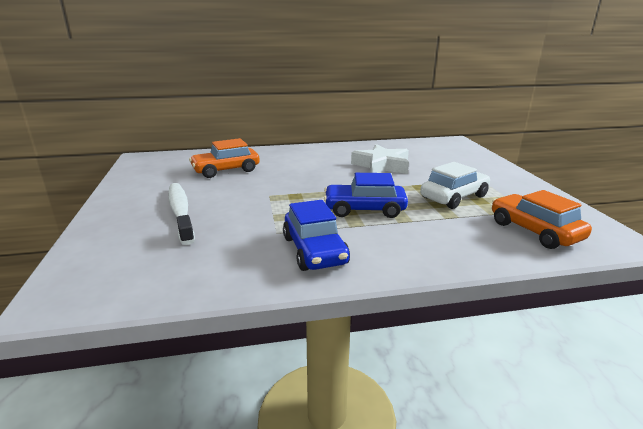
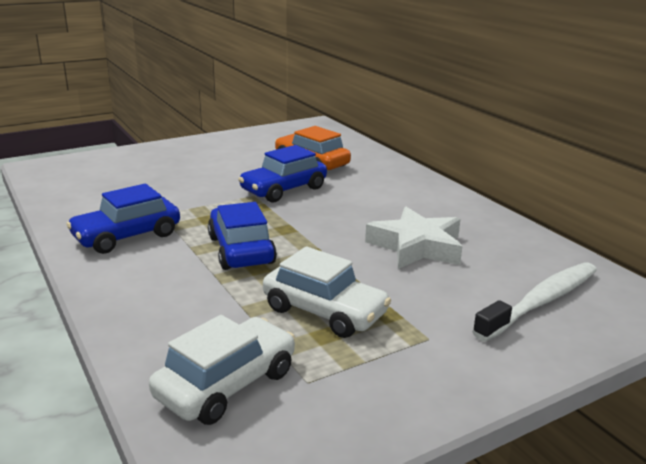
camera: 70 degrees right, 0 degrees up
(180, 212) = (190, 168): white toothbrush -> white toothbrush (541, 302)
(268, 185) = (283, 189): none -> blue car
(534, 231) = (226, 384): orange car -> white car

